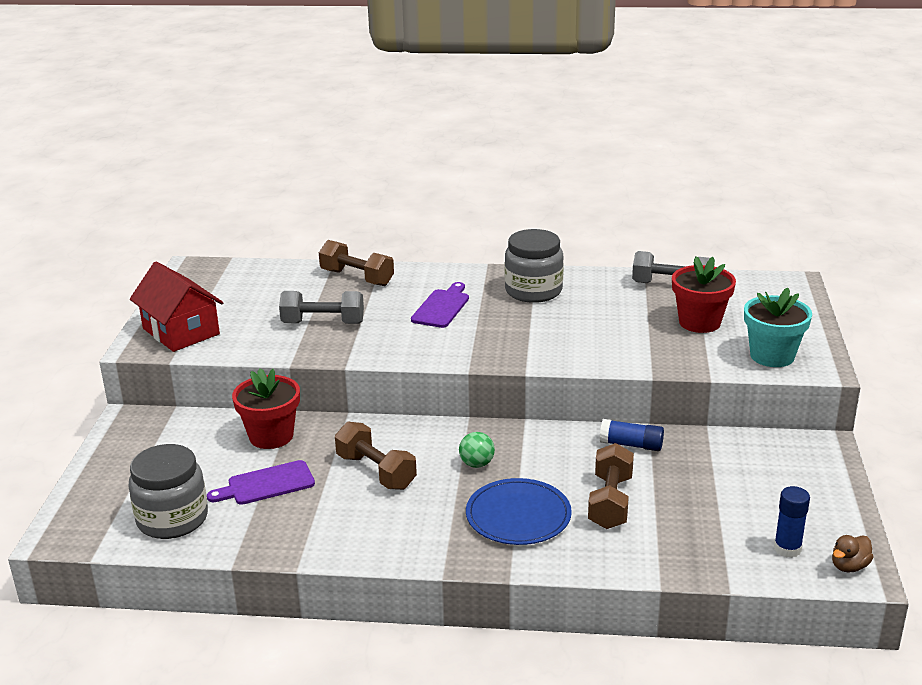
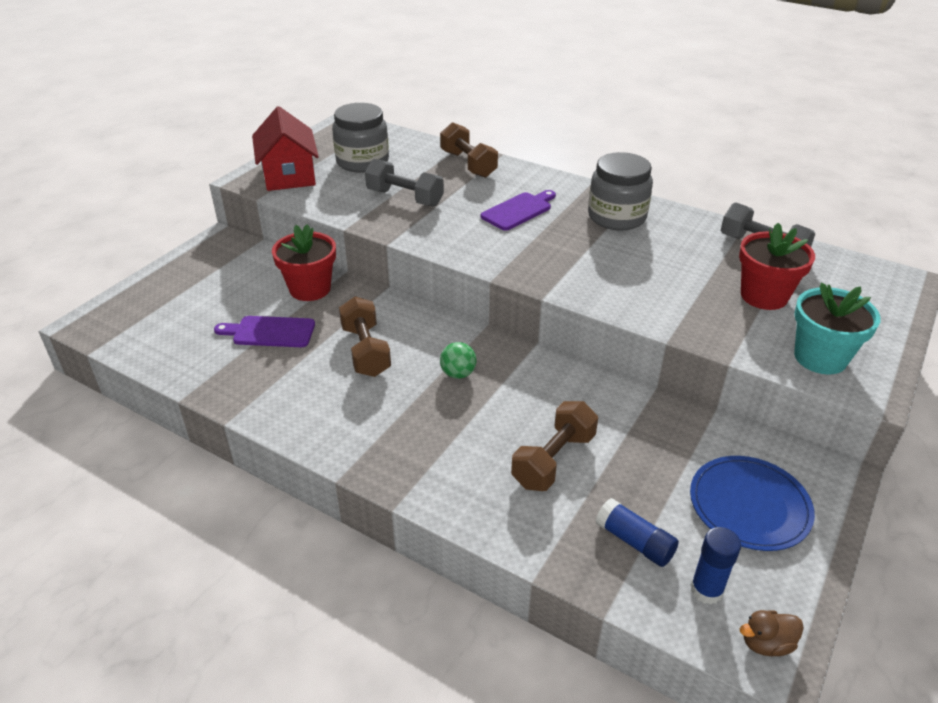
camera: 25 degrees right, 10 degrees up
(172, 519) = (175, 339): grey jar -> grey jar (362, 162)
(518, 515) = (454, 441): blue plate -> blue plate (749, 505)
(631, 445) = (621, 404): blue glue stick -> blue glue stick (634, 541)

